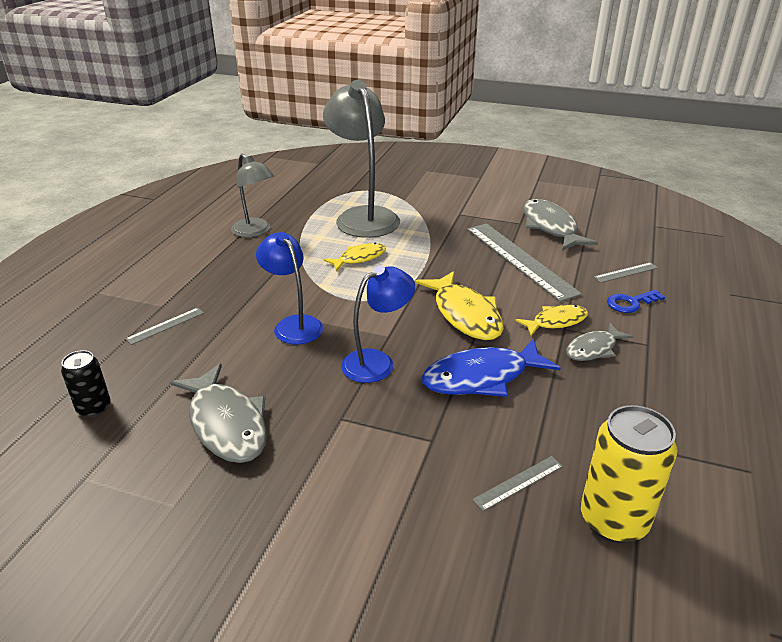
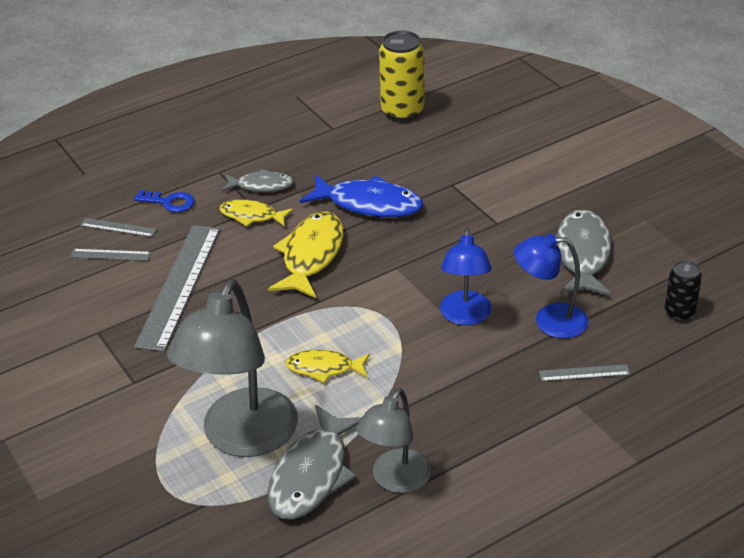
camera: 140 degrees left, 5 degrees up
(255, 231) = (395, 480): grey lamp -> grey lamp turned 150 degrees counterclockwise
(377, 362) = (430, 250): blue lamp -> blue lamp (549, 321)
(518, 482) = (428, 144): grey ruler -> grey ruler (110, 255)
(550, 227) = (81, 309): grey fish -> grey fish (312, 474)

